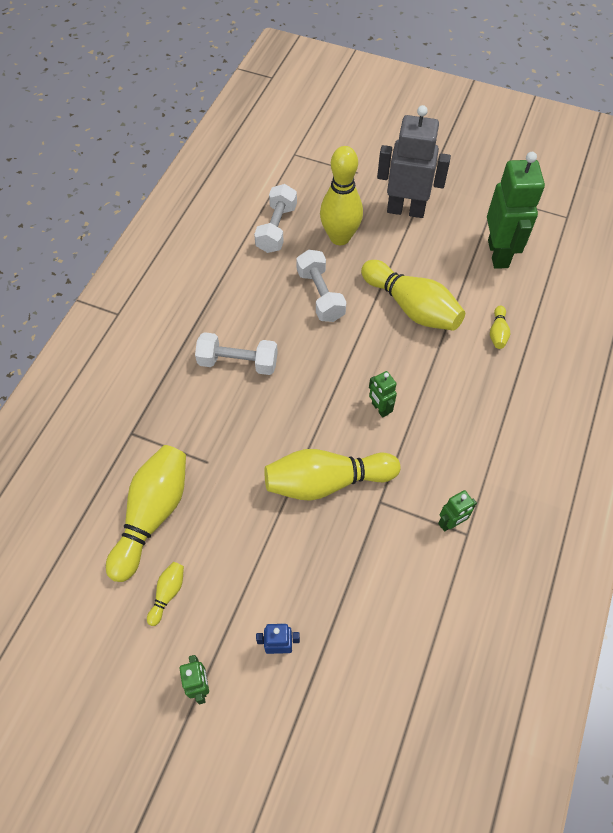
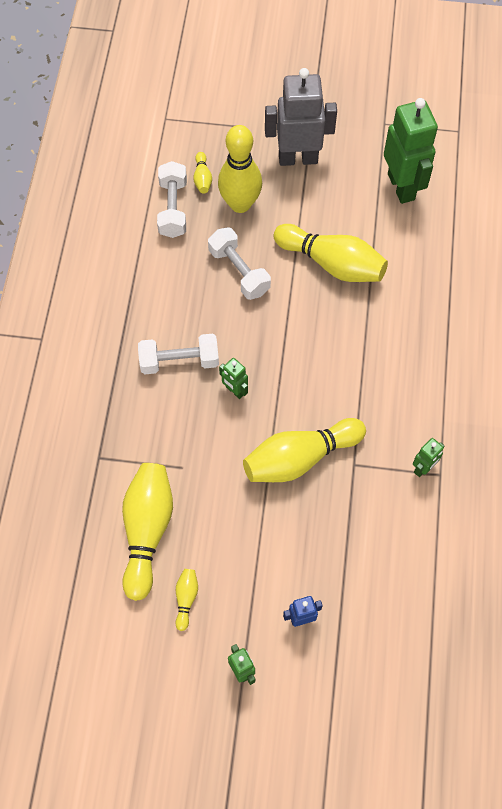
camera: 15 degrees left, 5 degrees up
(379, 409) = (329, 375): green robot -> green robot (234, 391)
(497, 333) = (420, 271): yellow bowling pin -> yellow bowling pin (202, 178)

